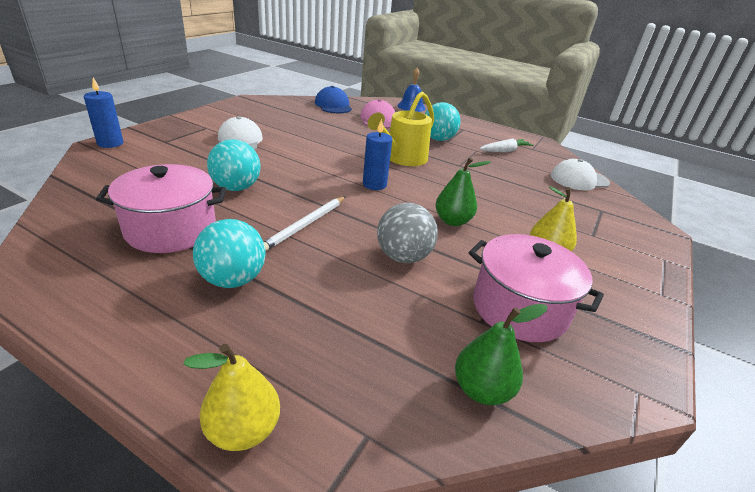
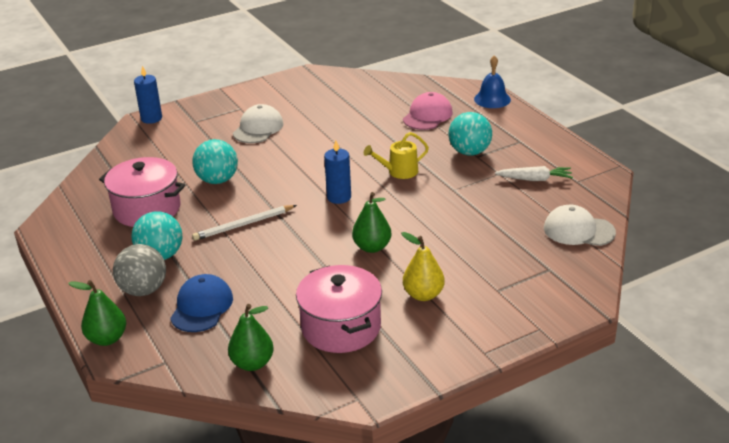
camera: 35 degrees right, 0 degrees up
(243, 430) = (107, 339): yellow pear -> green pear
(333, 105) = (395, 89): blue cap -> blue cap (202, 307)
(402, 158) = (399, 171): yellow watering can -> yellow watering can, size x0.62
(403, 257) = (294, 268): grey ball -> grey ball (143, 290)

